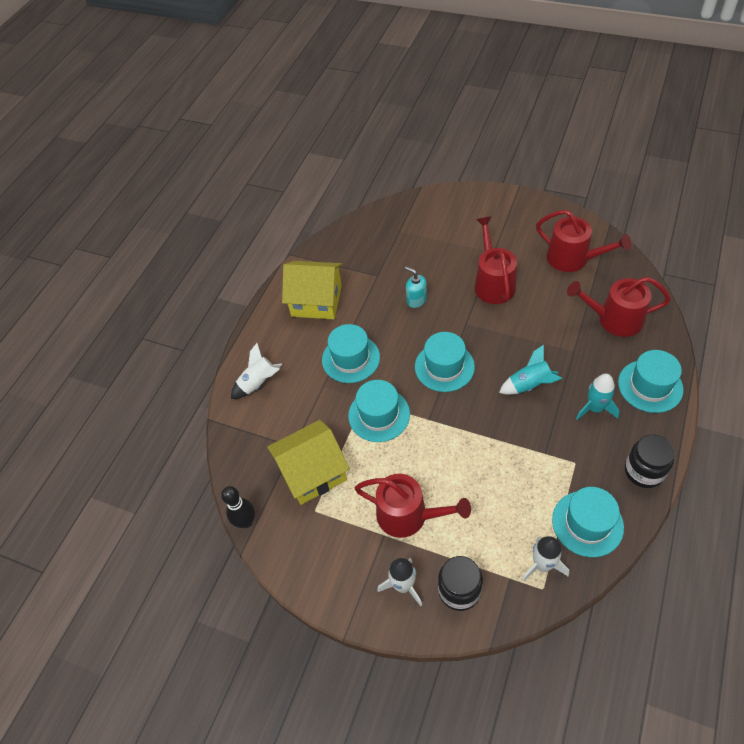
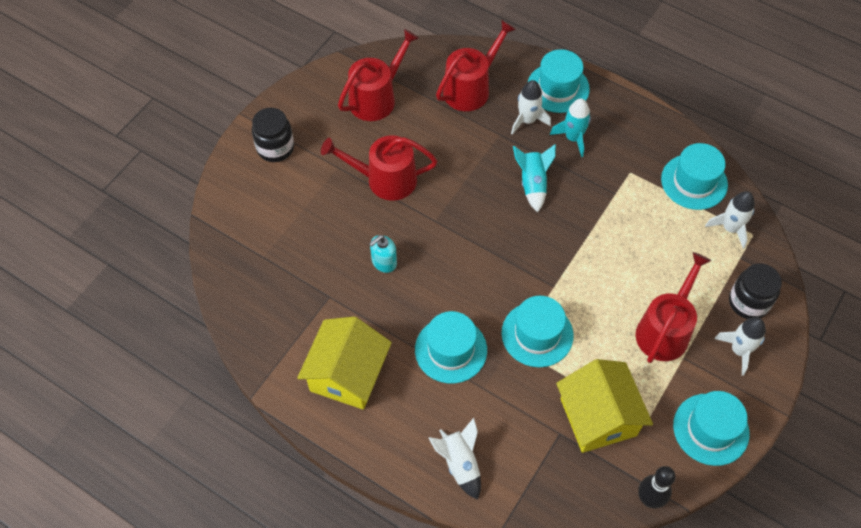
camera: 85 degrees left, 5 degrees up
(444, 367) = (489, 255): turquoise hat -> turquoise hat (710, 429)
(599, 368) = (527, 120): none -> white rocket
(614, 319) = (470, 88): red watering can -> red watering can turned 150 degrees counterclockwise
(644, 471) = (648, 123): black jar -> black jar (275, 148)

